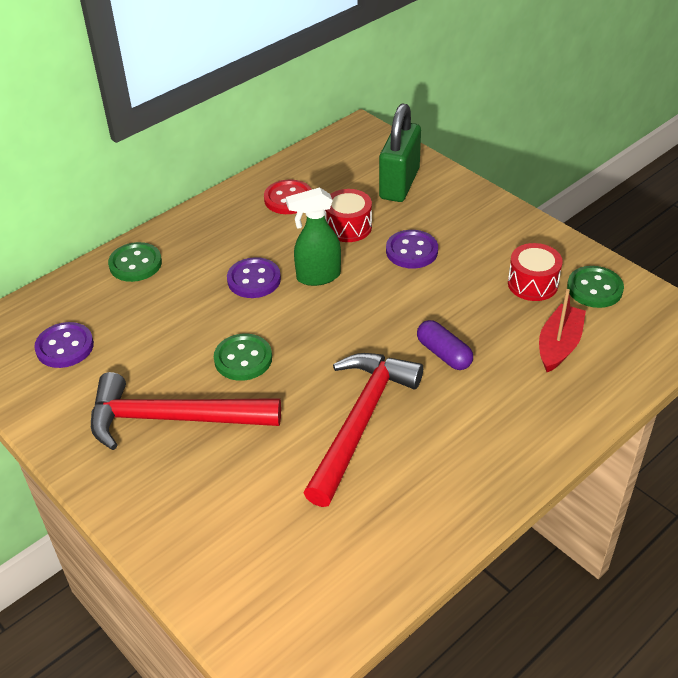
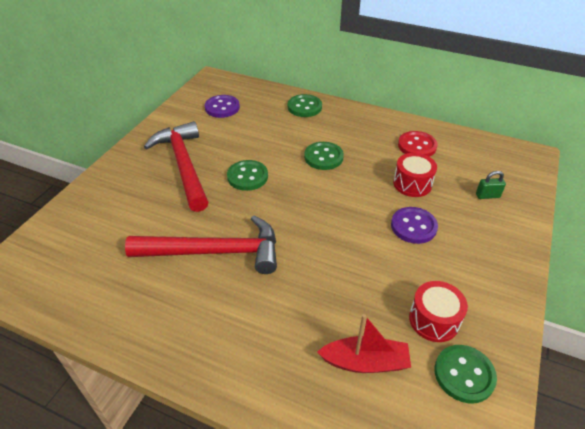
camera: 65 degrees right, 0 degrees up
(254, 280) = (323, 157): purple button -> green button
(317, 276) = (347, 185): green spray bottle -> none
(399, 184) = (487, 196): green padlock -> green padlock, size x0.41
(444, 354) = (308, 280): purple capsule -> none

